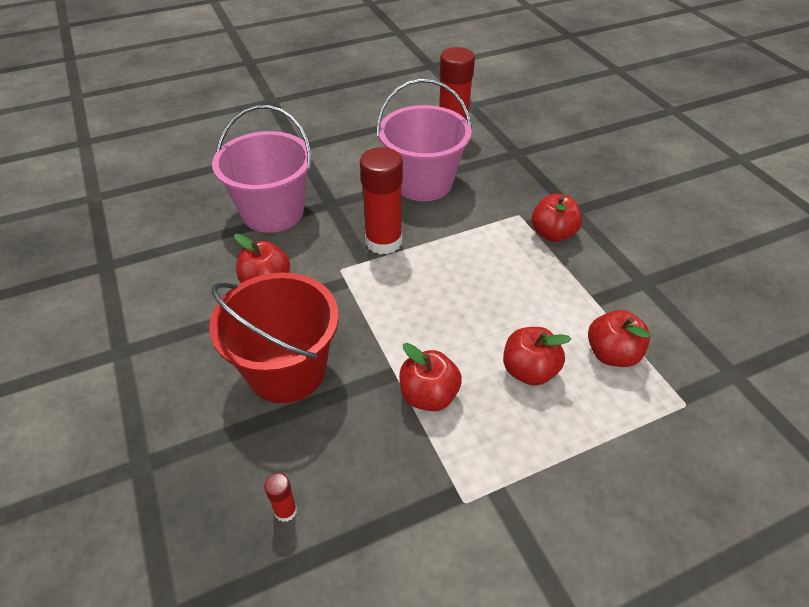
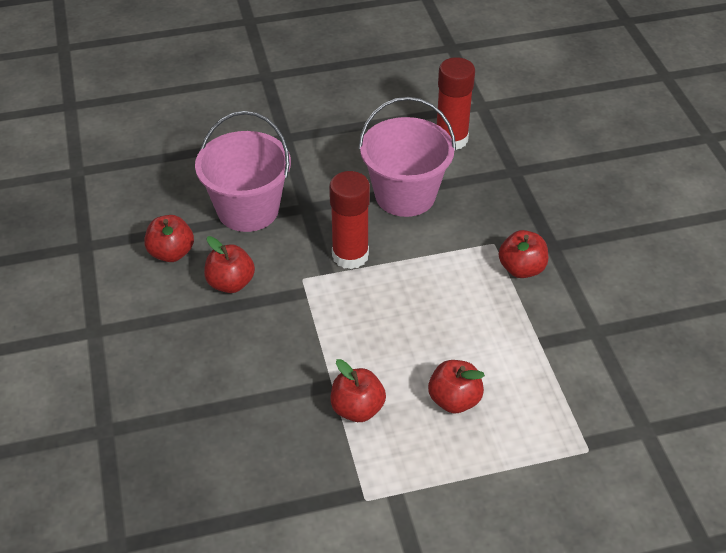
camera: 10 degrees right, 0 degrees up
(285, 511) = (218, 483): red glue stick -> none
(287, 370) = (237, 368): red bucket -> none
(612, 354) = (537, 396): red apple -> red apple (171, 253)

